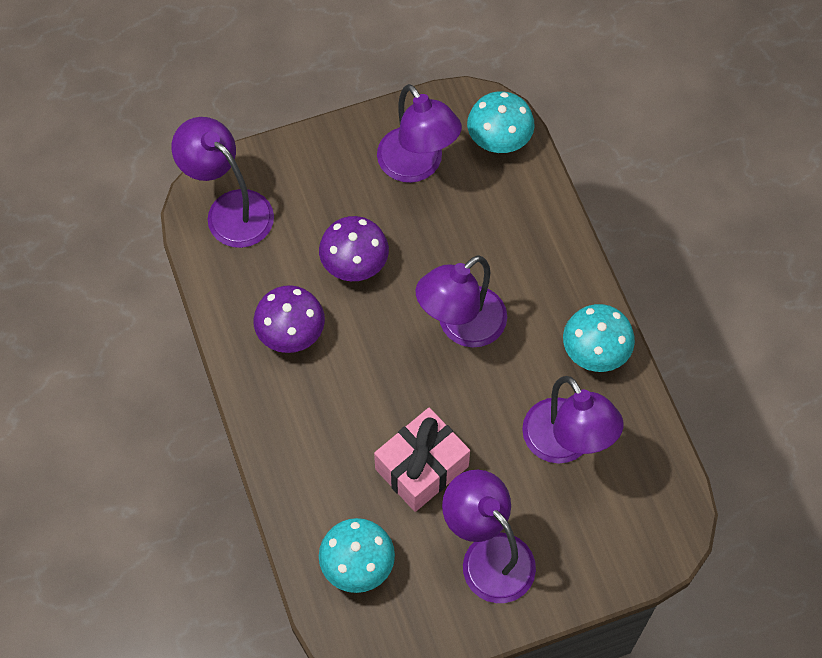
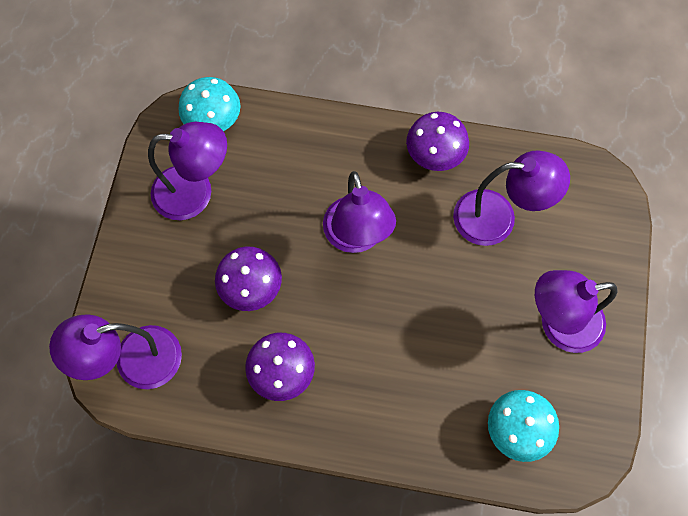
camera: 60 degrees left, 5 degrees up
(421, 467) = (459, 333): pink gift -> none
(595, 352) = (434, 155): turquoise mushroom -> purple mushroom

